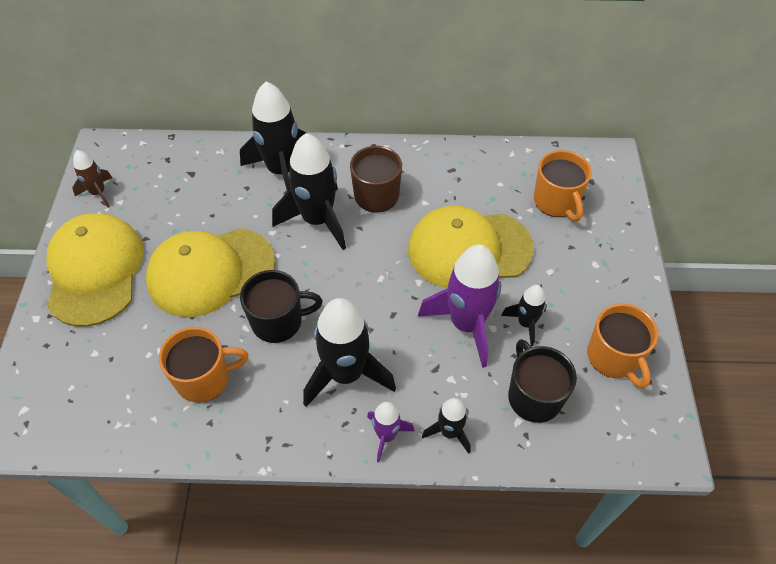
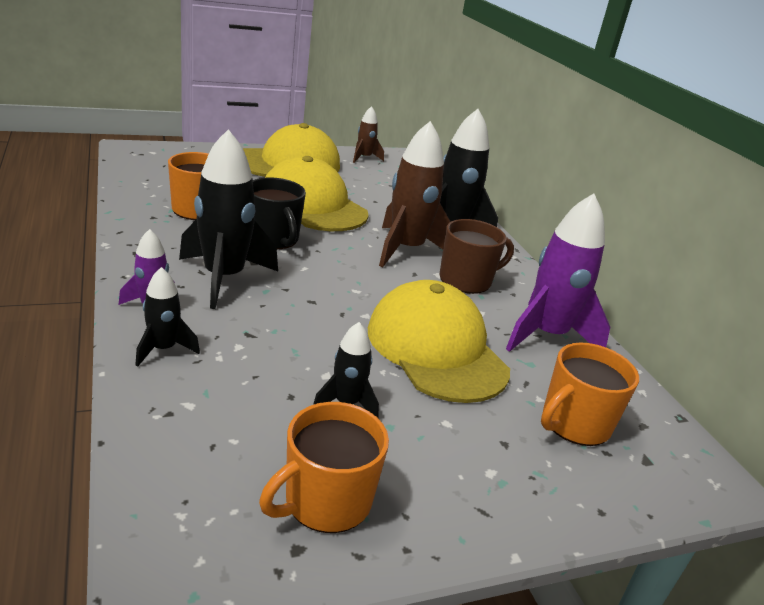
camera: 65 degrees right, 25 degrees down
(317, 220) = (406, 249): black rocket -> brown rocket
(466, 324) = (322, 353): purple rocket -> purple rocket (547, 335)
(533, 396) = (231, 417): black mug -> none

